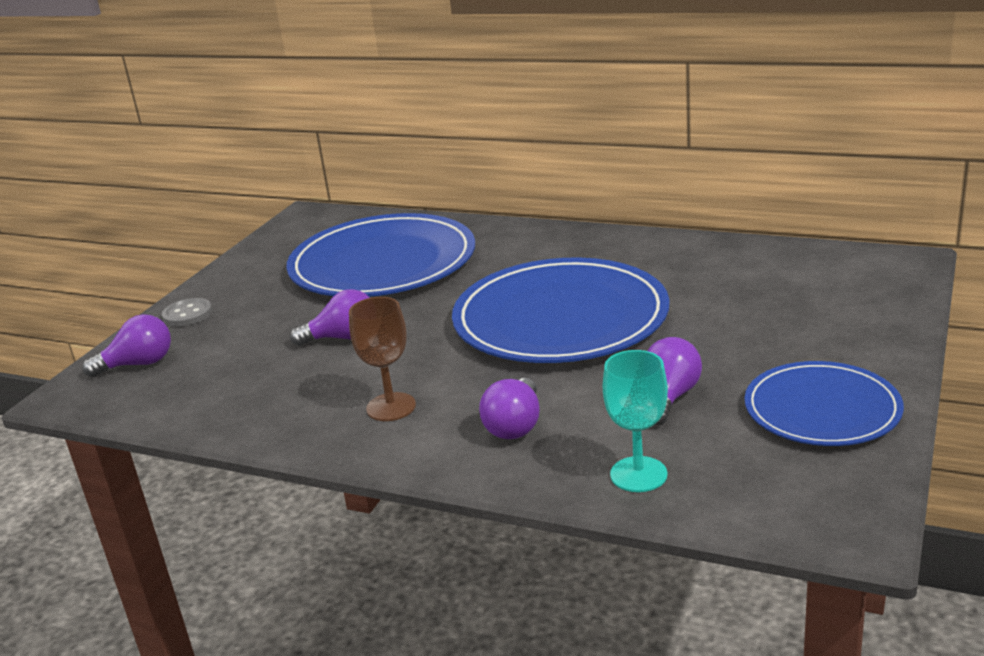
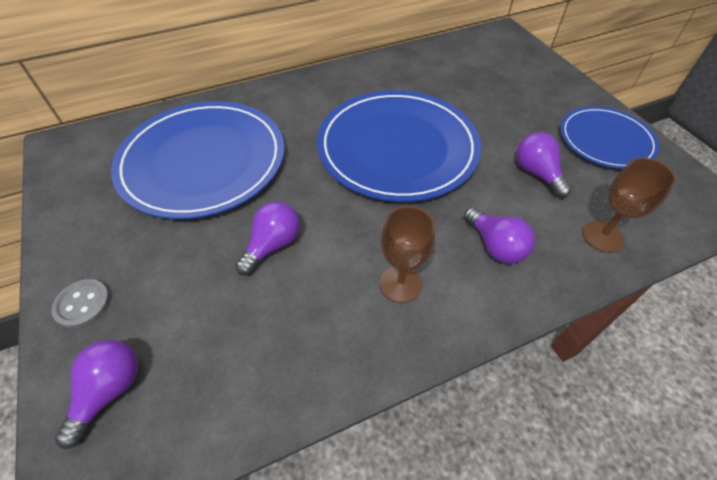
camera: 50 degrees left, 25 degrees up
(638, 474) = (603, 236): turquoise goblet -> brown goblet

